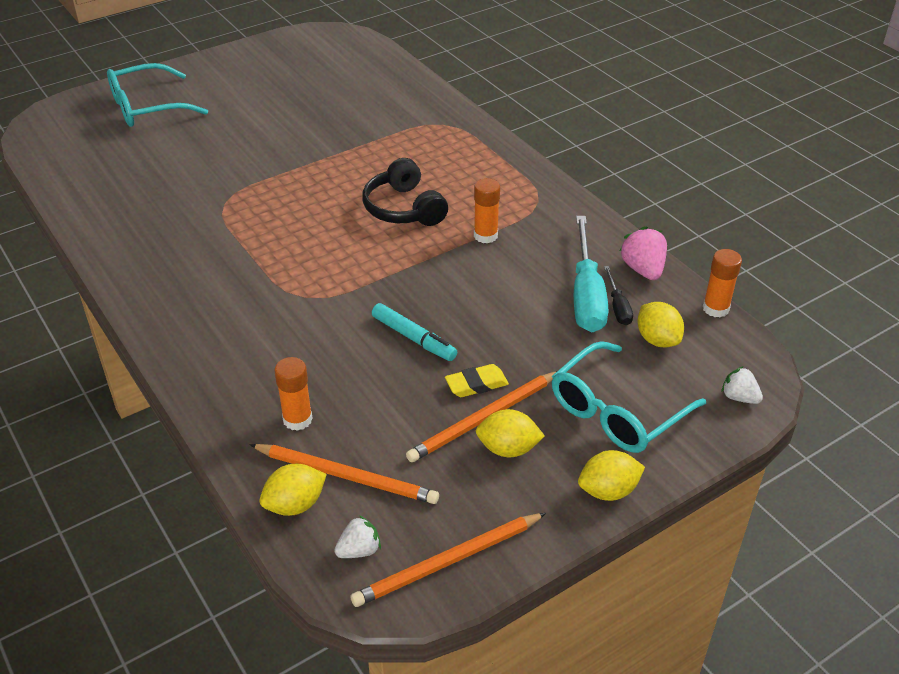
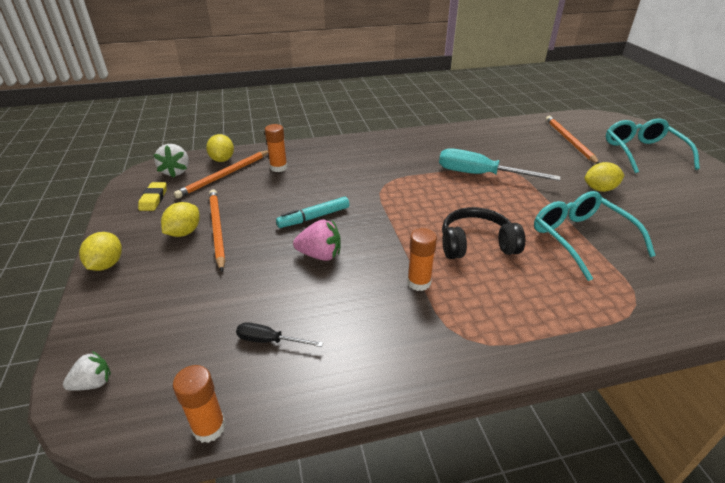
camera: 110 degrees right, 5 degrees down
(359, 550) = (176, 171): white strawberry -> white strawberry, size x1.52
(447, 562) = (137, 194): orange pencil -> orange pencil (569, 141)
(476, 384) = (249, 233): yellow eraser -> yellow eraser (153, 199)
(586, 295) = (300, 324): turquoise screwdriver -> turquoise screwdriver (480, 175)
(616, 411) = (161, 293): turquoise glasses -> turquoise glasses (580, 238)
(643, 269) = (309, 386): pink strawberry -> pink strawberry (320, 255)
(657, 340) = (208, 353): yellow lemon -> yellow lemon (599, 189)

